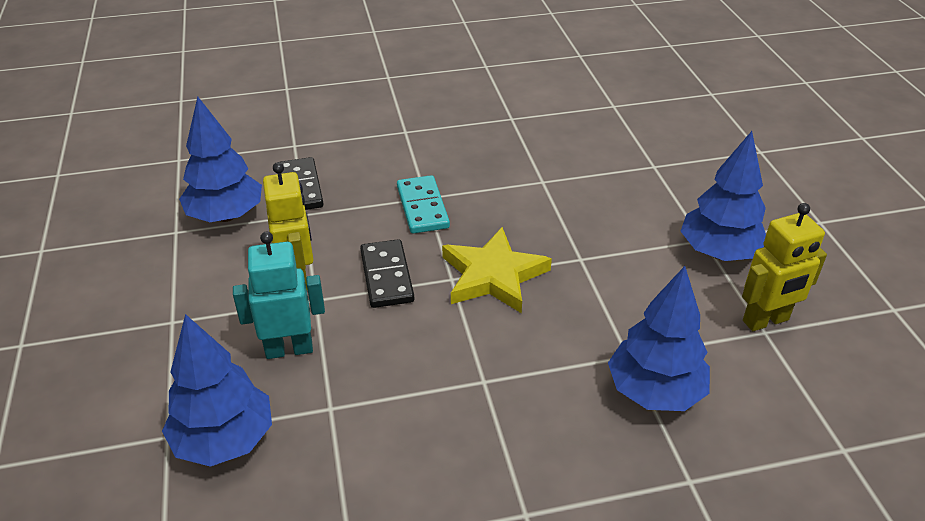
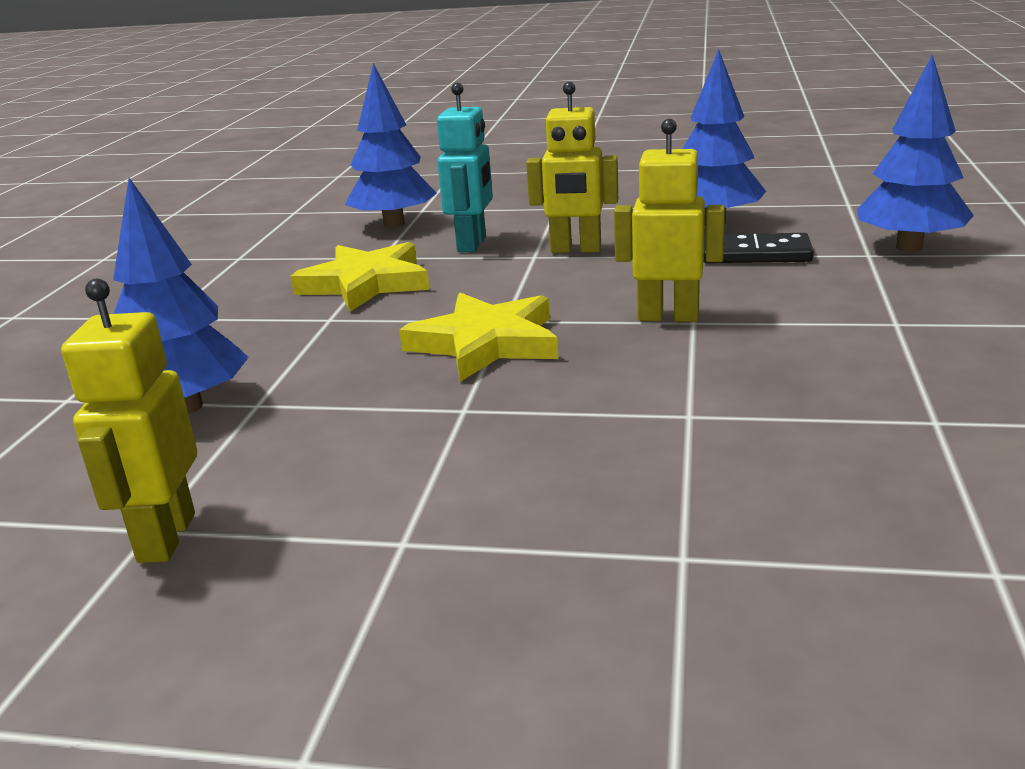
camera: 115 degrees right, 15 degrees down
(387, 276) = (540, 287): black domino -> none
(404, 389) = (365, 284): none -> yellow star
(422, 207) = (668, 317): turquoise domino -> yellow robot
(719, 252) = (353, 547): blue tree -> blue tree (909, 247)

